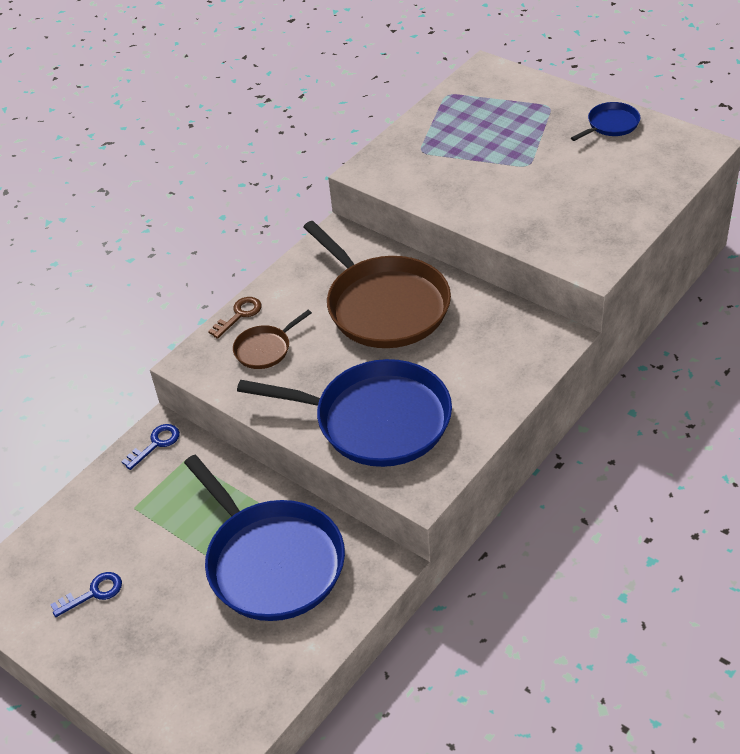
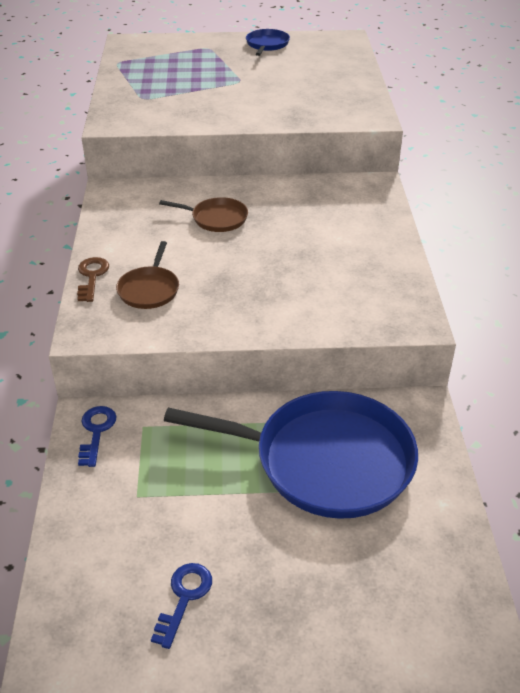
camera: 45 degrees left, 5 degrees down
(376, 420) = (314, 293): blue pan -> none
(384, 306) = (216, 218): brown pan -> brown pan, size x0.45

